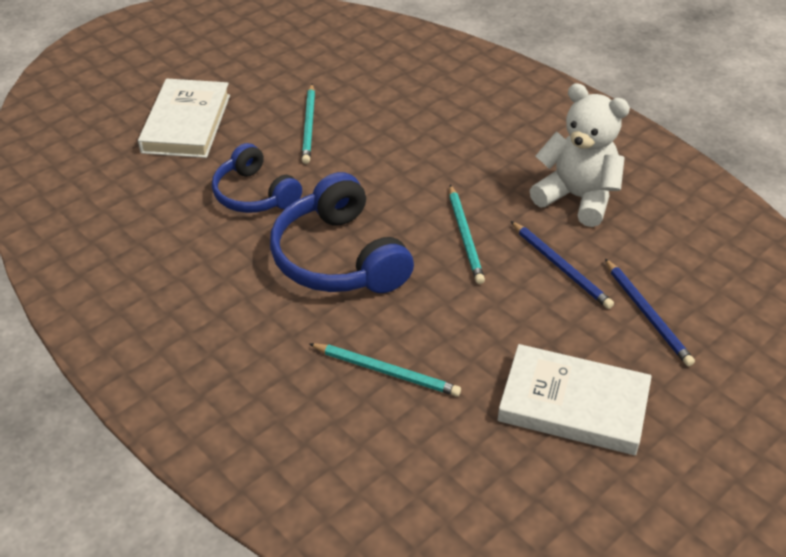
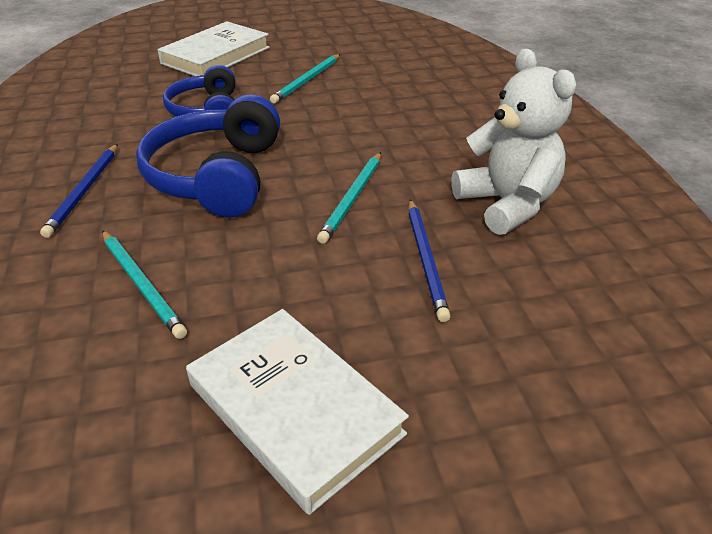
camera: 30 degrees right, 5 degrees down
(647, 314) = (486, 347): blue pencil -> blue pencil (84, 191)

